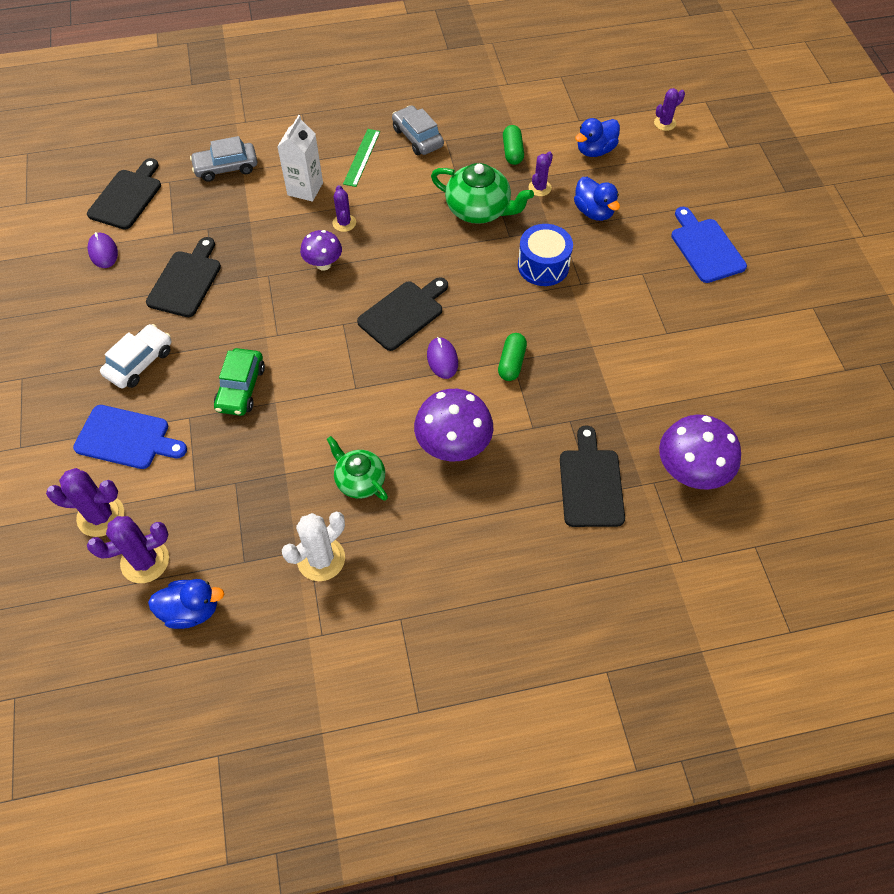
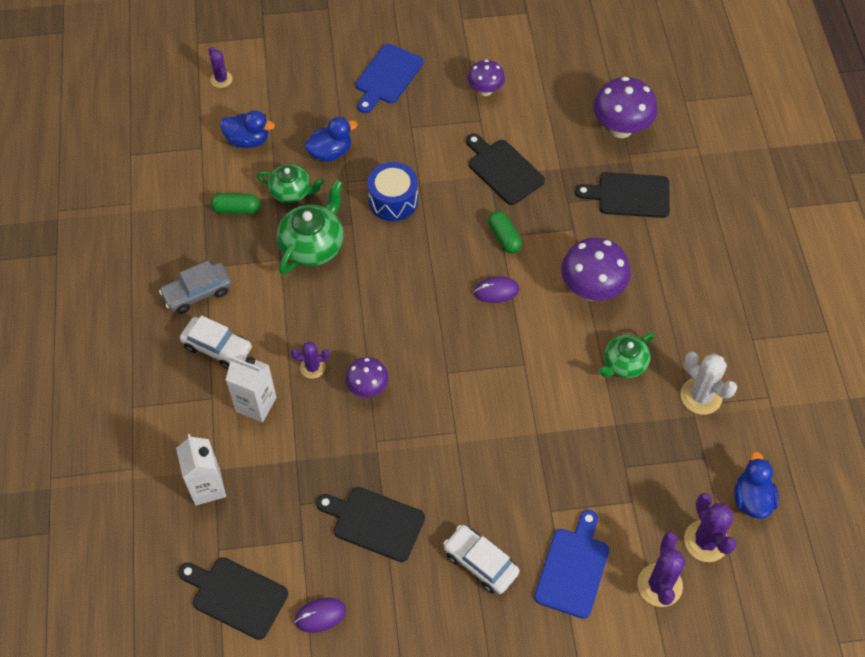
camera: 85 degrees left, 0 degrees up
(226, 168) = (207, 487): grey car -> white carton
(241, 388) = (519, 464): green car -> none
(362, 157) = (217, 347): green ruler -> white car
(403, 313) = (439, 319): black cutting board -> black cutting board (503, 170)
(511, 363) = (504, 237): green capsule -> green capsule turned 45 degrees clockwise
(539, 188) = (291, 192): purple cactus -> green teapot
(595, 150) = (248, 140): blue duck -> blue duck turned 45 degrees counterclockwise
(705, 248) = (387, 77): blue cutting board -> blue cutting board turned 45 degrees counterclockwise
(711, 335) = (485, 90): none -> purple mushroom

